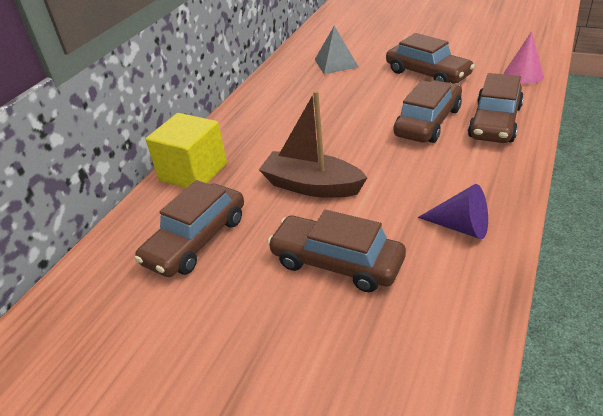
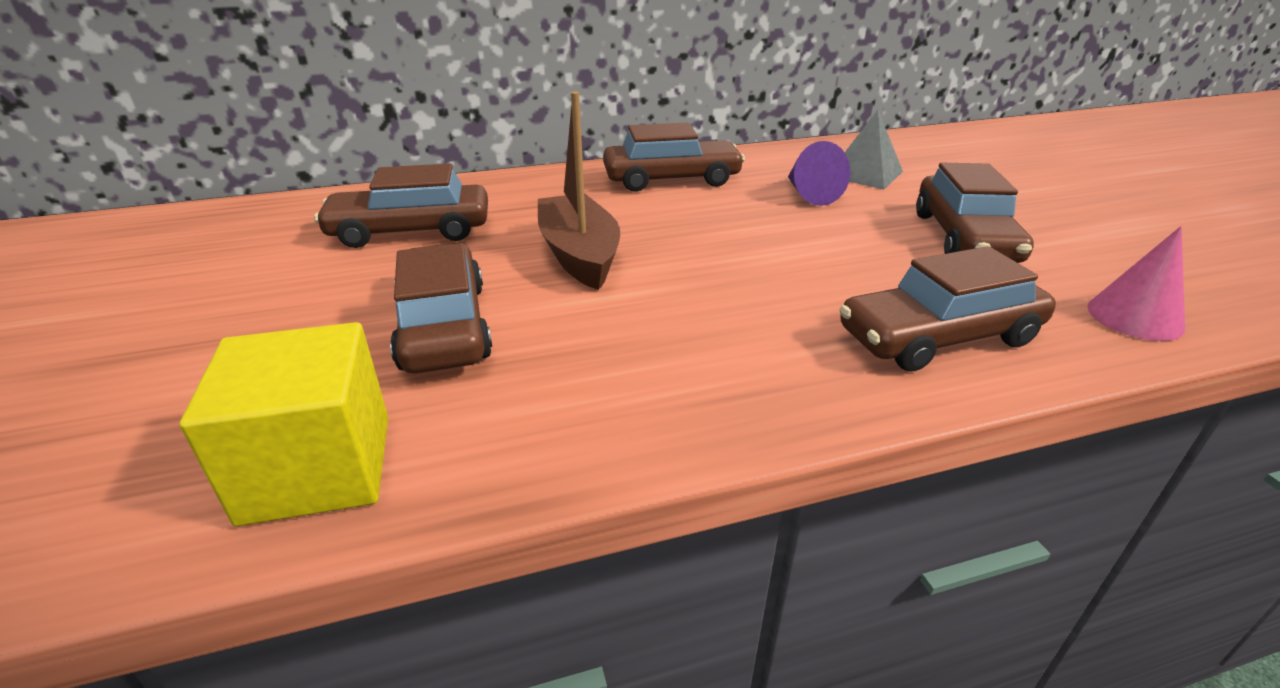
camera: 45 degrees right, 5 degrees down
(193, 172) = (525, 186): yellow cube -> yellow cube (318, 468)
(428, 122) = (840, 281): brown car -> brown car (671, 179)
(460, 227) = (617, 397): purple cone -> purple cone (810, 194)

